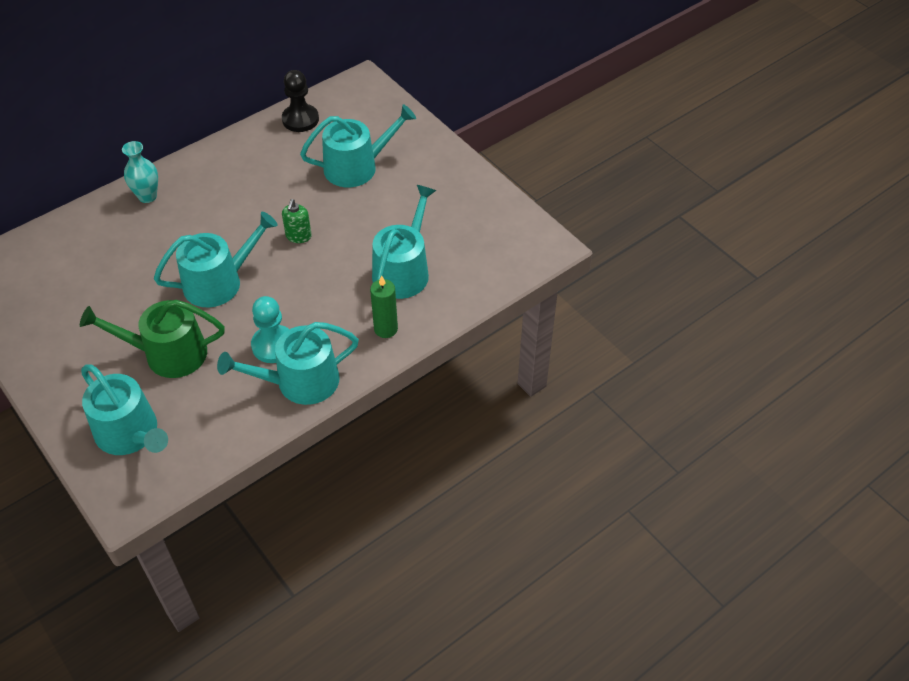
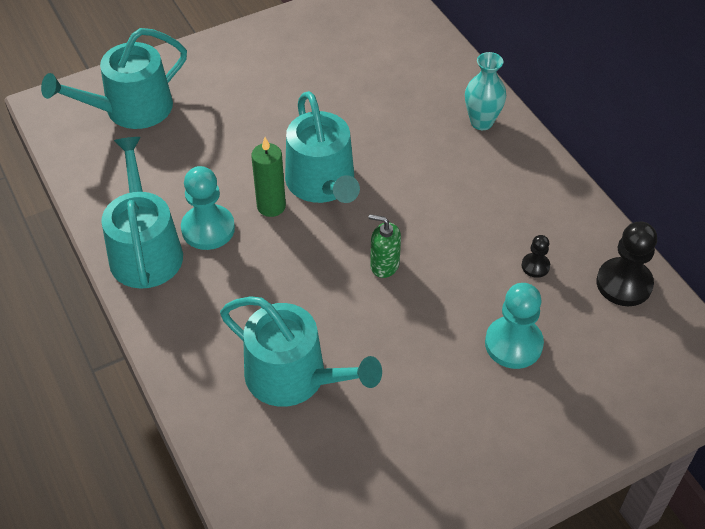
camera: 100 degrees right, 0 degrees up
(167, 354) = (227, 137): green watering can -> none
(290, 160) = (535, 266): none -> black pawn
(357, 167) = (513, 344): turquoise watering can -> turquoise pawn
(386, 329) = (197, 344): green candle -> green candle (271, 206)

